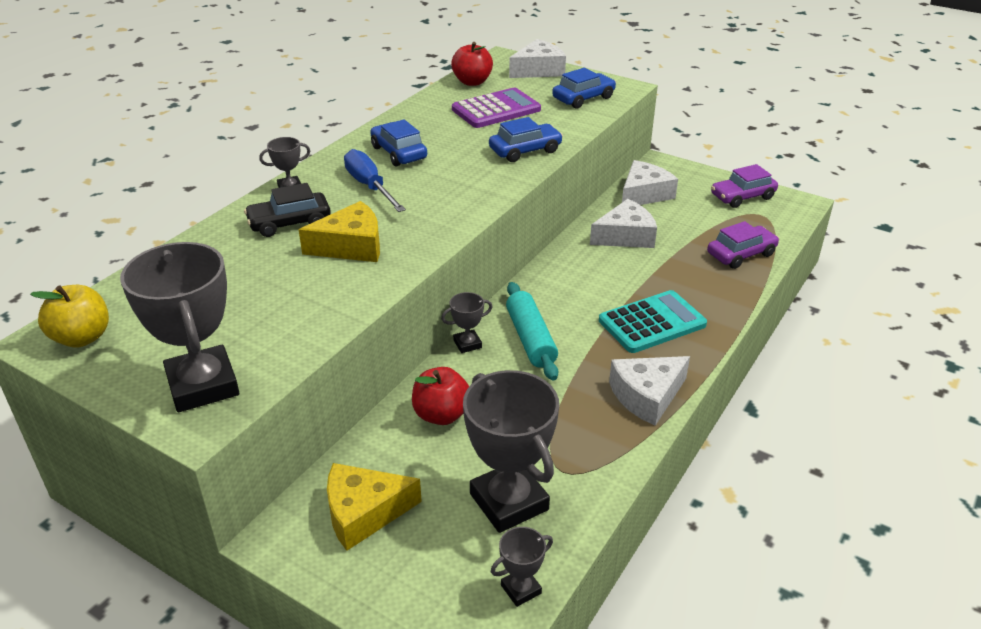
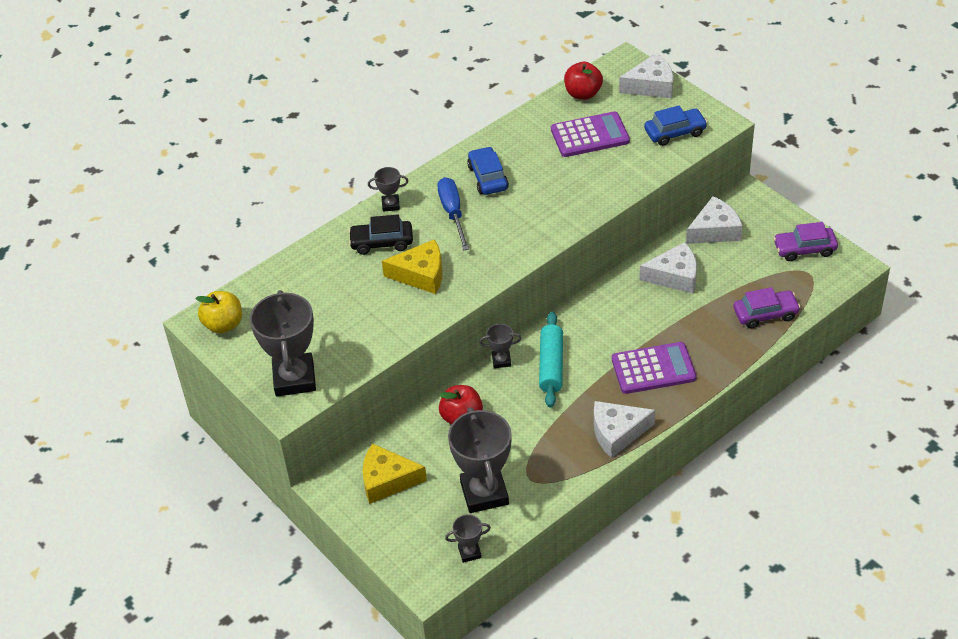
camera: 20 degrees right, 10 degrees up
(525, 151) = (594, 192): blue car -> none
(652, 323) = (653, 369): turquoise calculator -> purple calculator

